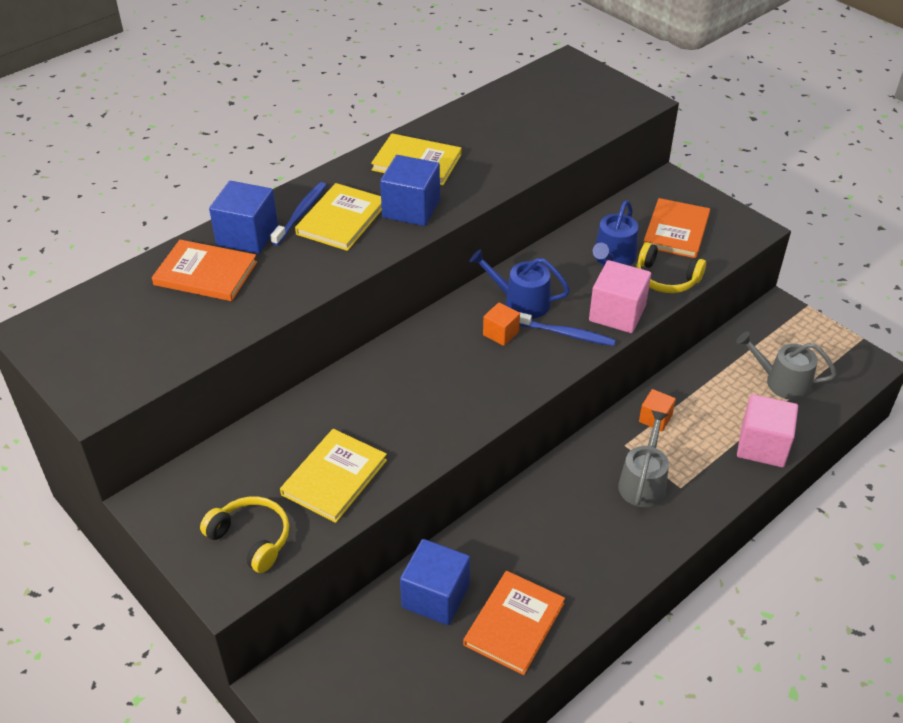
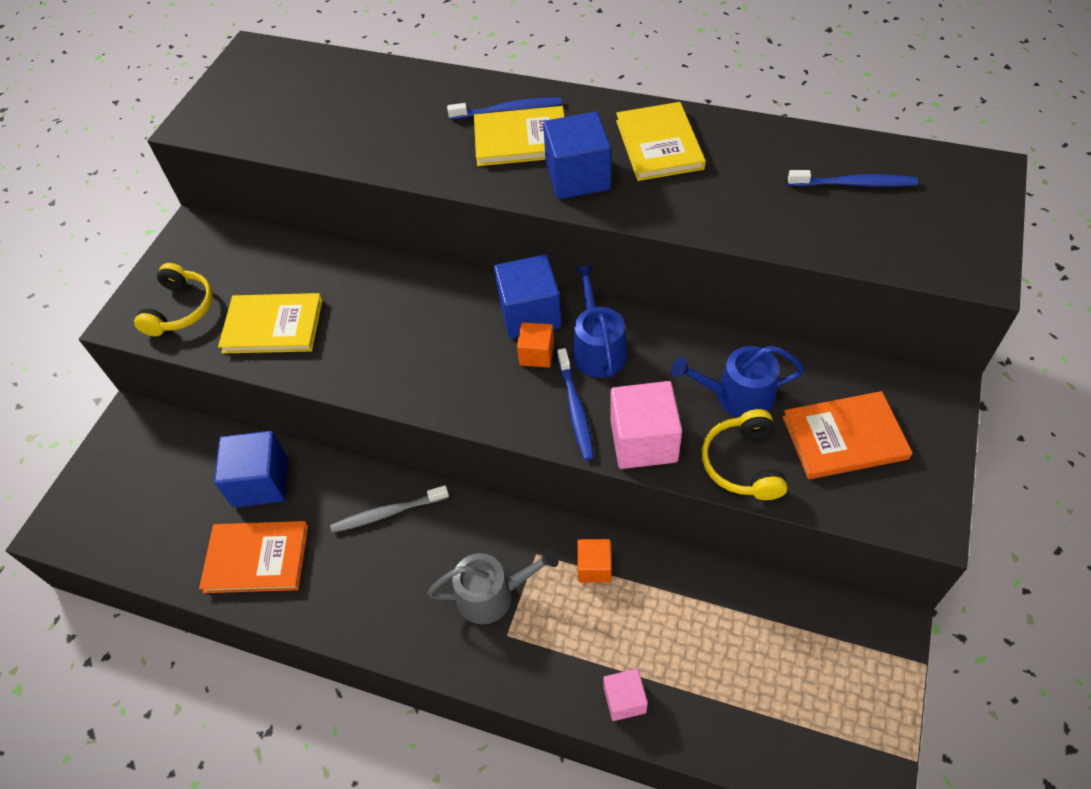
camera: 65 degrees right, 10 degrees up
(206, 273) = (381, 99): orange book -> none
(247, 236) = (450, 96): blue cube -> blue cube (530, 314)
(529, 519) = (387, 513): none -> grey toothbrush
(533, 107) = (855, 184): none -> blue toothbrush
(762, 446) = (624, 700): pink cube -> pink cube, size x0.57
(782, 382) = (751, 683): grey watering can -> none

